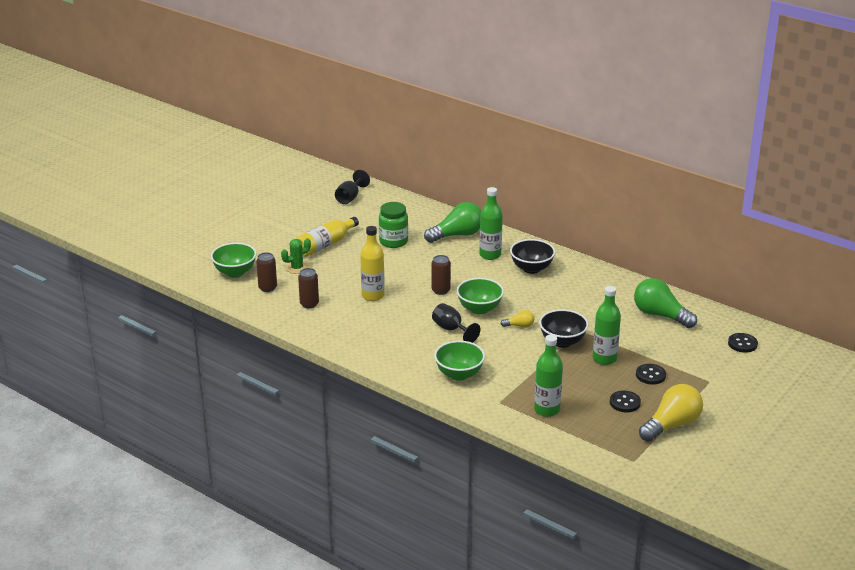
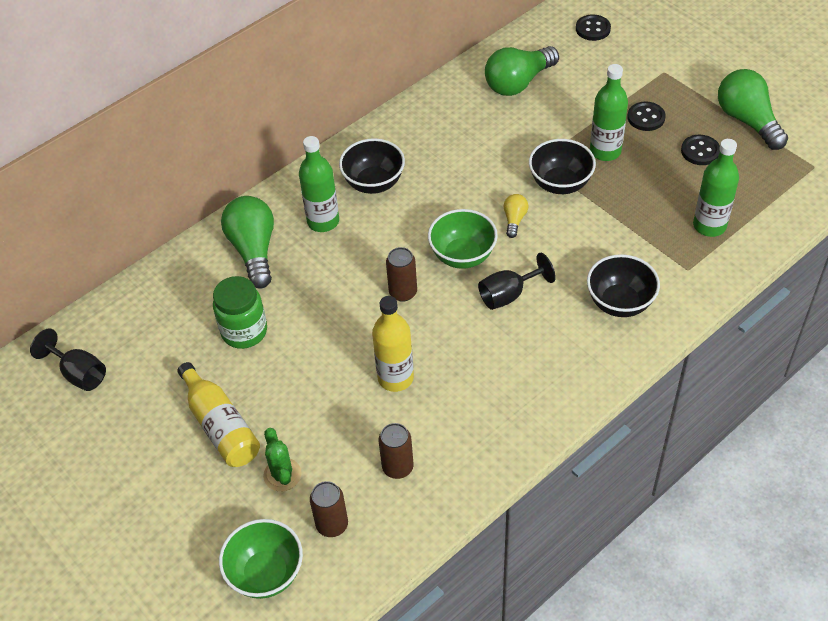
camera: 75 degrees left, 20 degrees up
(459, 374) = (620, 303): green bowl -> black bowl
(671, 425) = (747, 121): yellow light bulb -> green light bulb

